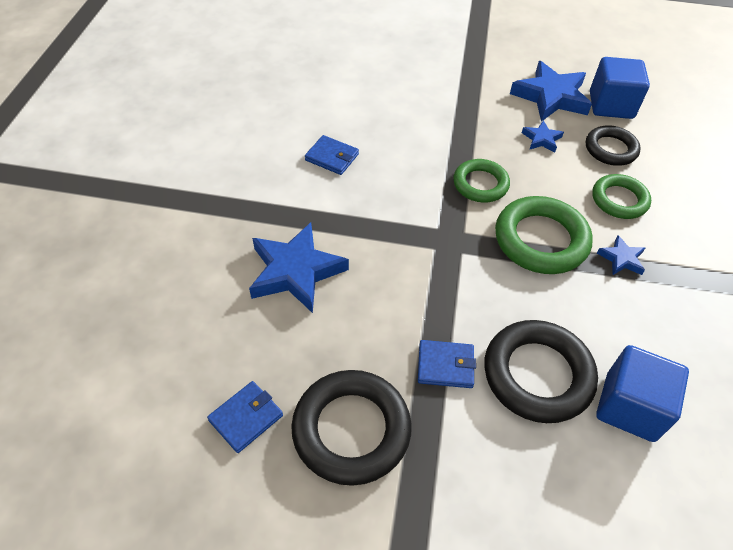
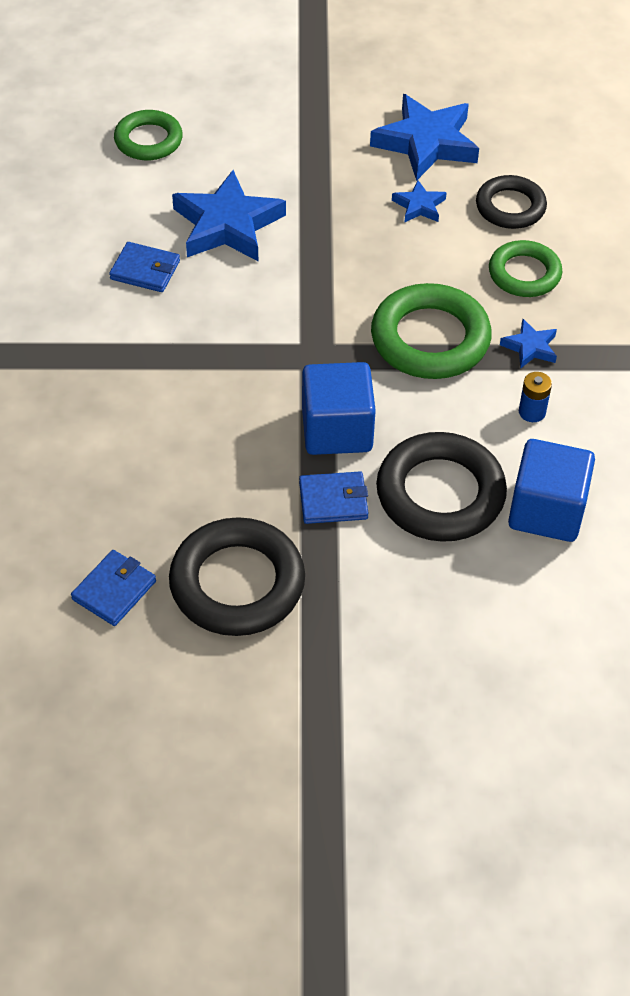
camera: 10 degrees left, 0 degrees up
(295, 271) = (132, 422): blue star -> blue star (227, 225)
(480, 184) = (346, 278): green ring -> green ring (148, 140)
(611, 105) = (507, 144): blue cube -> blue cube (337, 430)
(620, 314) = (532, 412): none -> blue battery

